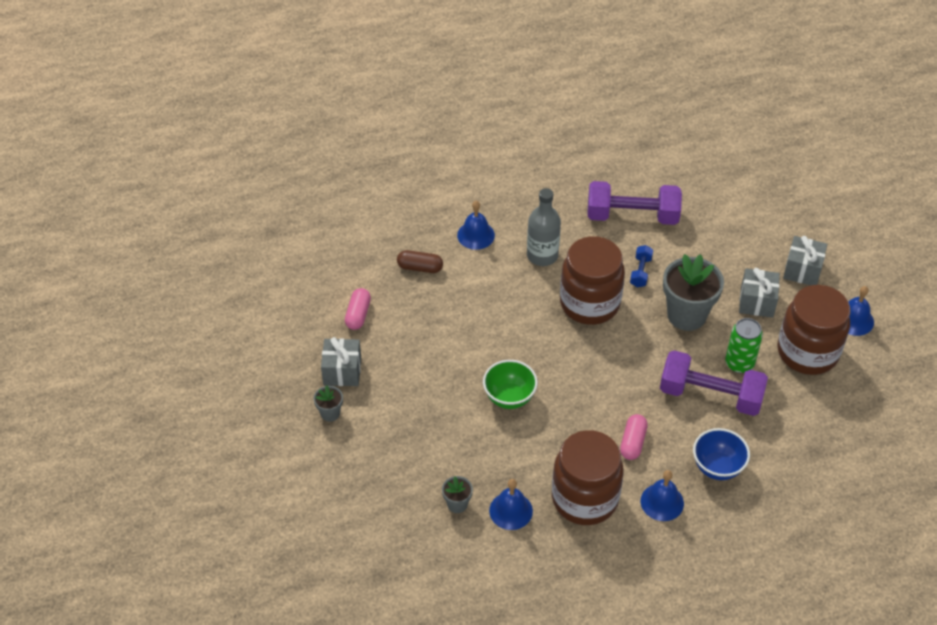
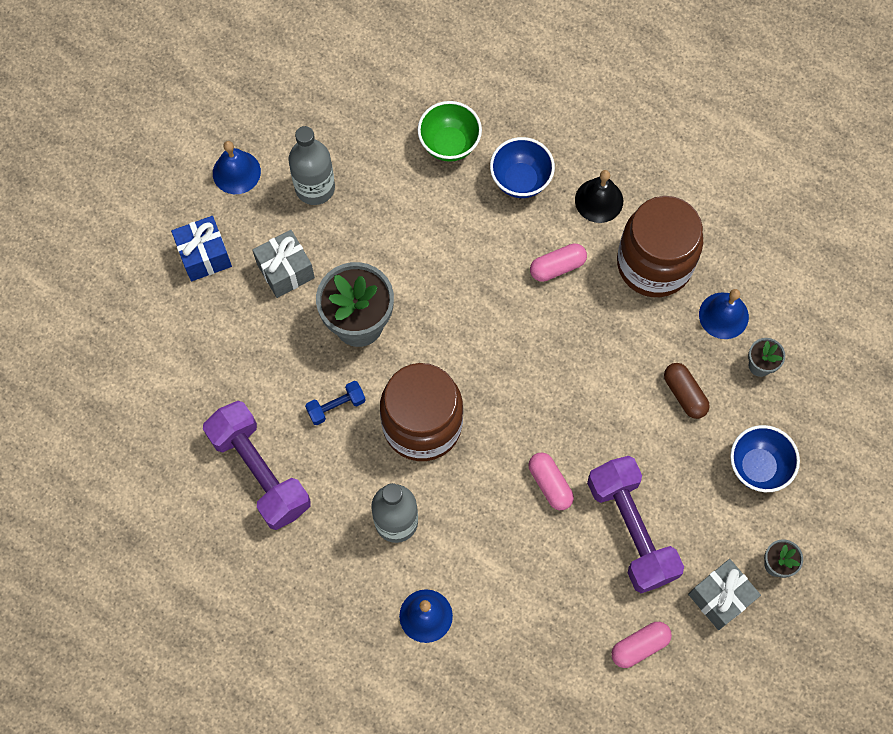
camera: 130 degrees left, 20 degrees up
(395, 450) = (758, 467): none -> blue bowl
(420, 267) = (522, 637): brown capsule -> brown capsule (684, 394)
(492, 338) = (550, 484): none -> pink capsule
(509, 397) = (605, 412): green bowl -> green bowl (449, 144)
(662, 502) = (599, 200): blue bell -> black bell
(710, 395) = (443, 237): purple dumbbell -> purple dumbbell (631, 529)
(739, 363) = (381, 237): green can -> none
(802, 270) = (204, 256): grey gift -> blue gift
(807, 352) = (315, 188): brown jar -> grey bottle

